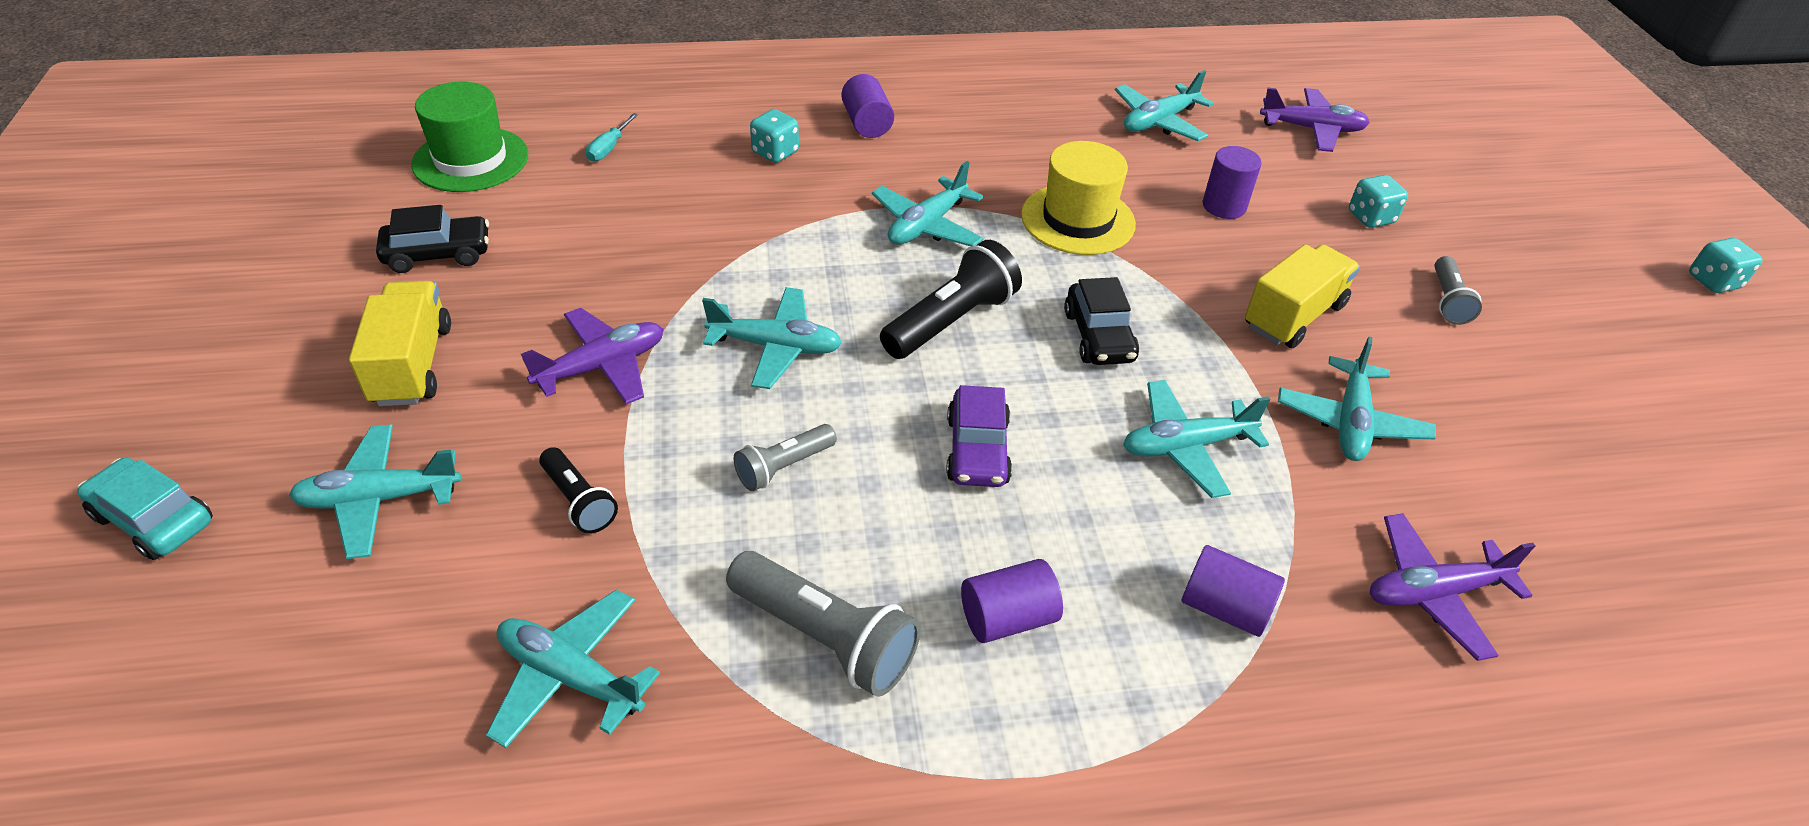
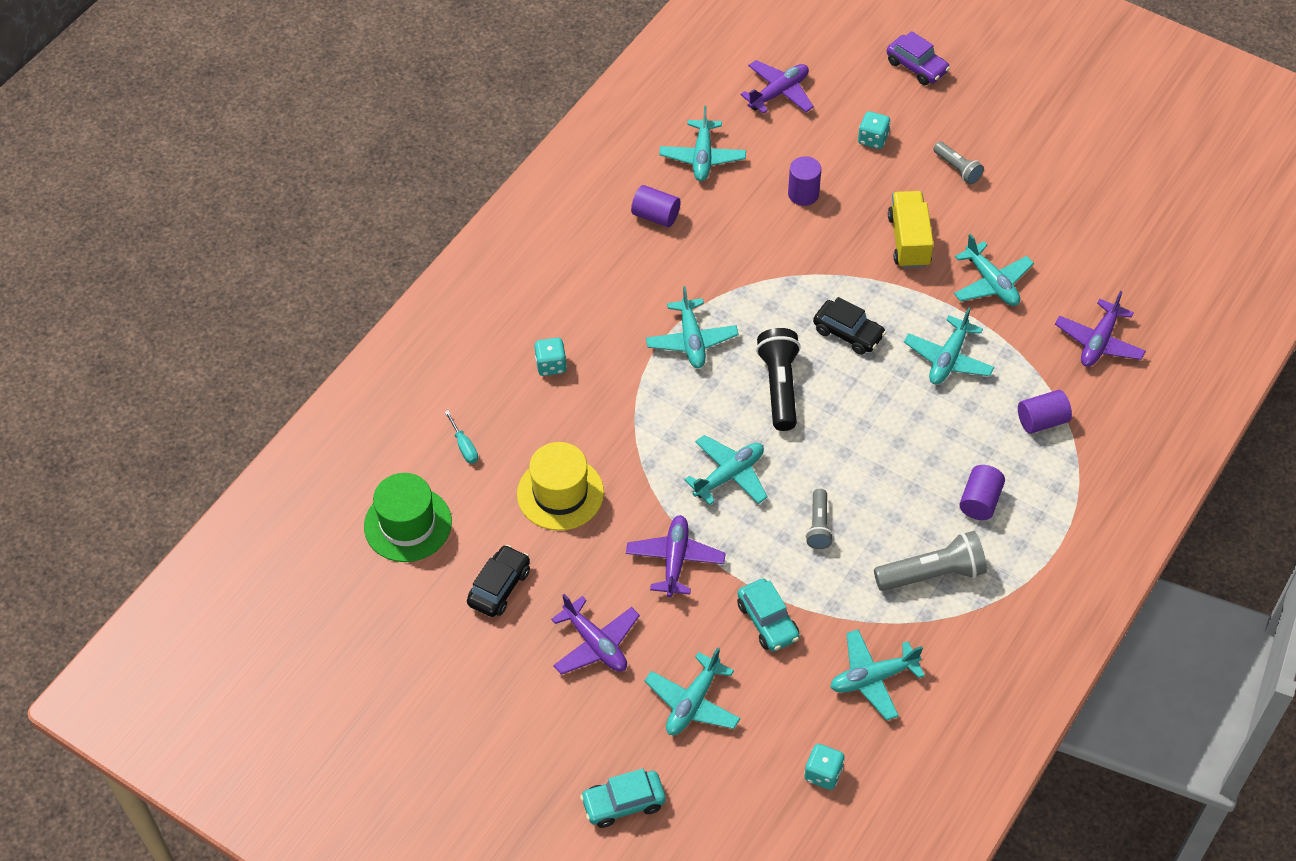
camera: 45 degrees left, 10 degrees up
(412, 365) = (595, 644): yellow truck -> purple plane
(579, 501) = (767, 621): black flashlight -> turquoise car
(867, 124) = (565, 300): purple cylinder -> purple cylinder (656, 216)
(977, 450) = (877, 441): purple car -> purple car (916, 67)
(1078, 219) = (752, 268): yellow hat -> yellow hat (560, 493)
(1713, 281) = (1044, 50): turquoise dice -> turquoise dice (823, 773)

